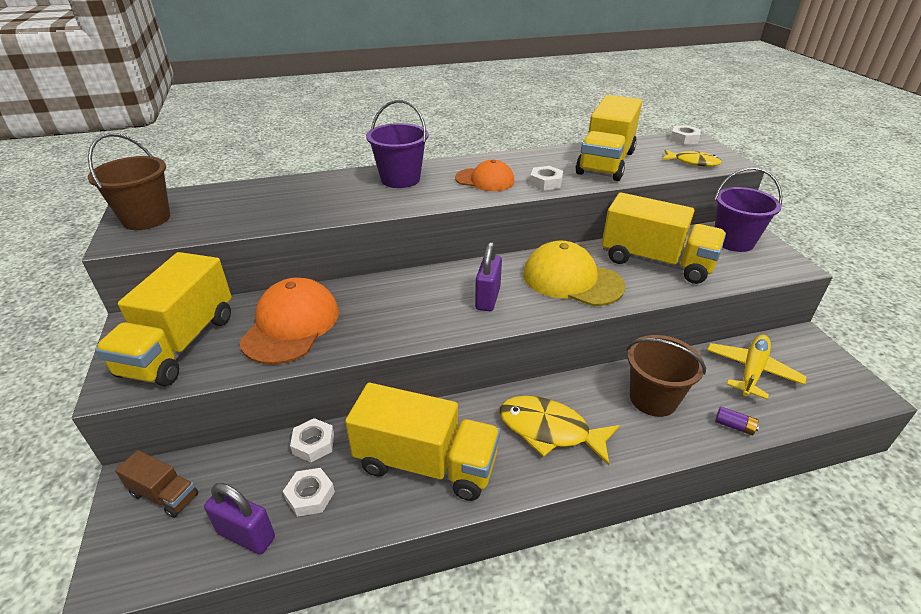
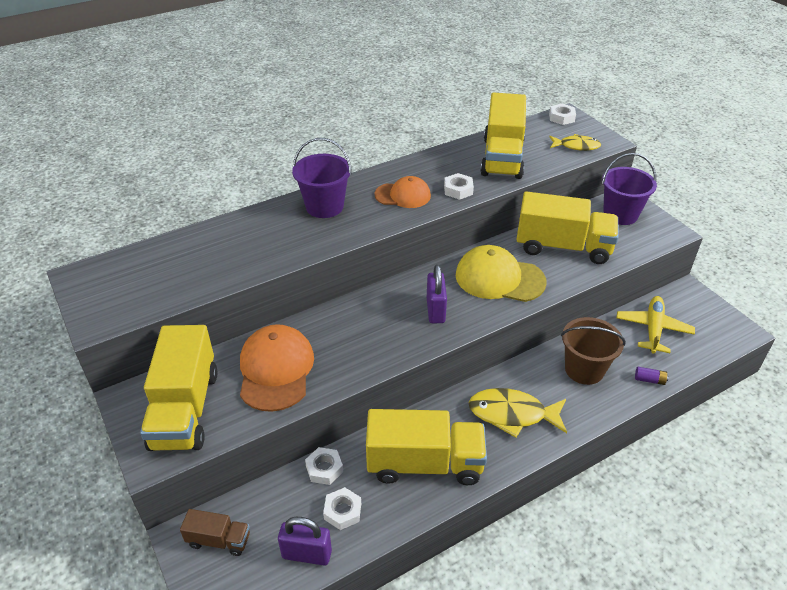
camera: 15 degrees left, 5 degrees up
(146, 219) = (105, 294): brown bucket -> none

